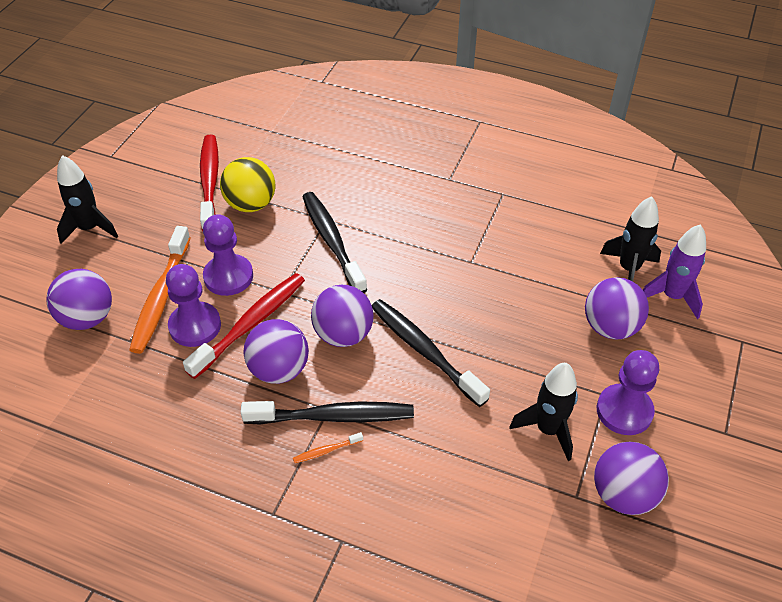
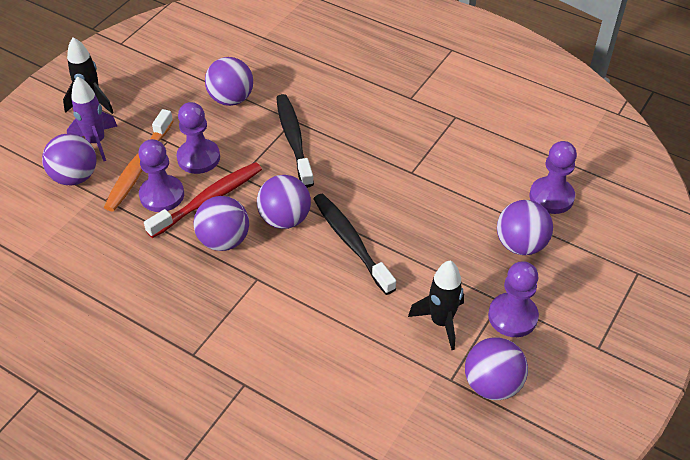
camera: 10 degrees right, 0 degrees up
(210, 182) = (200, 75): red toothbrush -> none
(251, 204) = (231, 99): yellow ball -> purple ball
(326, 451) = (248, 311): orange toothbrush -> none
(334, 417) = (261, 285): black toothbrush -> none
(628, 269) = (551, 197): black rocket -> purple pawn
(672, 296) = (584, 226): purple rocket -> purple rocket (96, 142)

